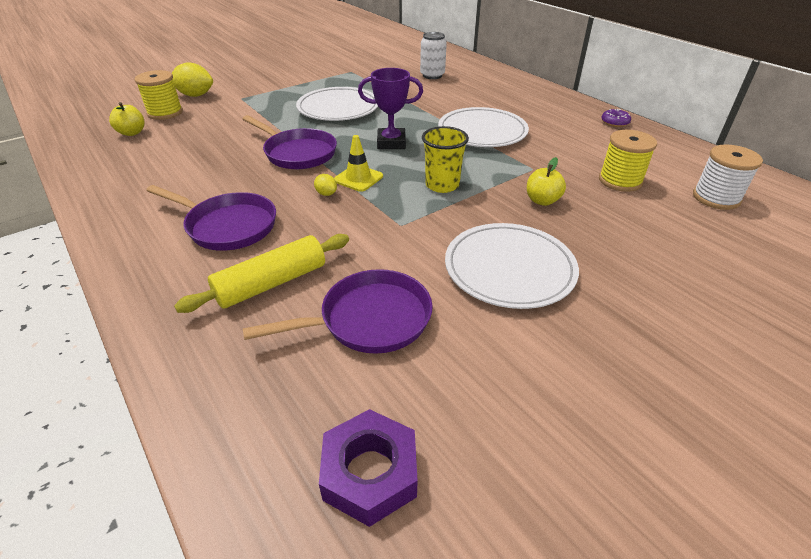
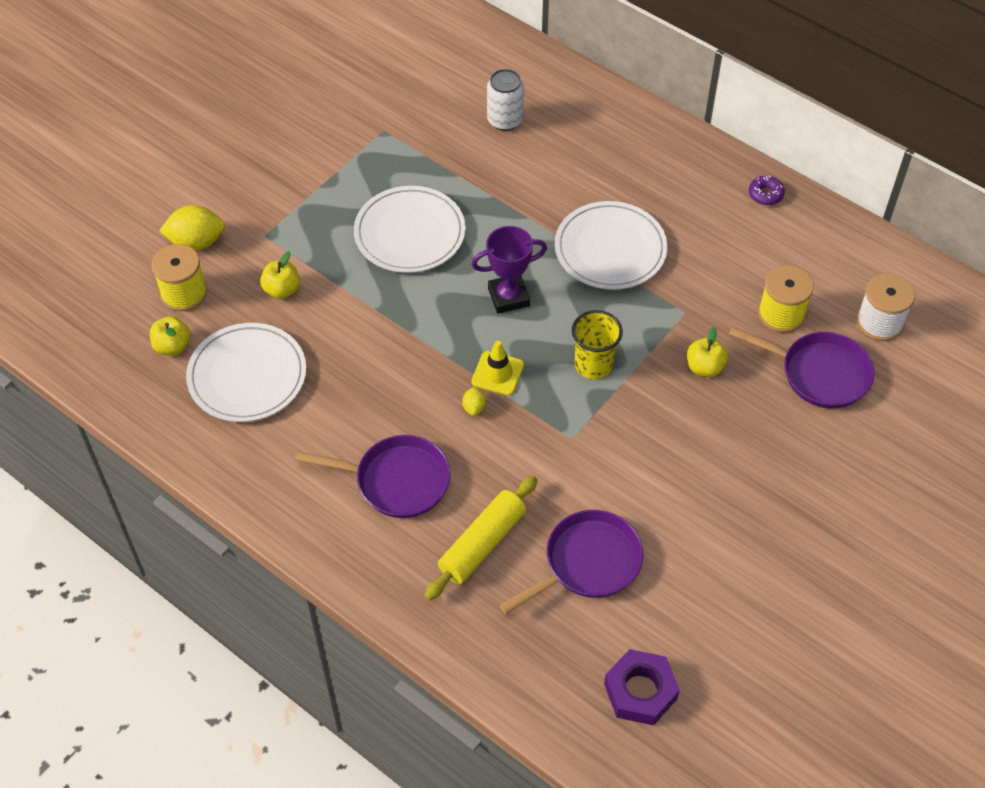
camera: 15 degrees left, 15 degrees up
(230, 119) = (282, 290): none -> yellow apple
(297, 153) = (405, 342): purple pan -> purple pan (819, 373)
(326, 194) = (474, 407): yellow lemon -> yellow lemon turned 60 degrees clockwise
(509, 269) = (692, 474): white plate -> white plate (247, 376)

